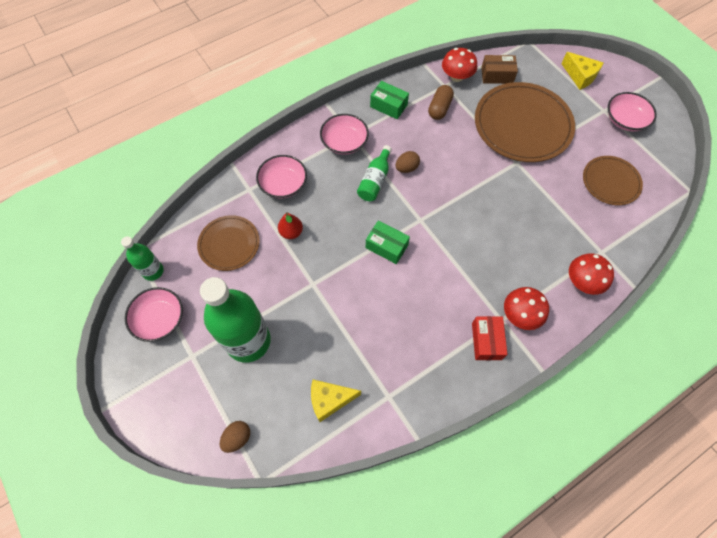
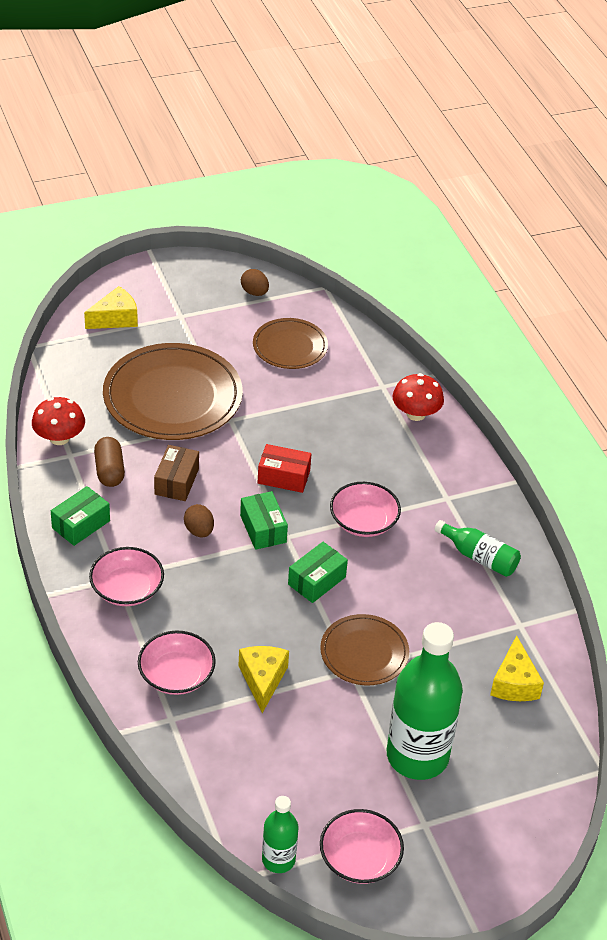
camera: 80 degrees left, 20 degrees down
(229, 244) = (260, 757): brown plate -> brown plate (364, 652)
(237, 438) = (545, 787): brown egg -> brown egg (254, 292)
(291, 232) = (263, 680): red pear -> yellow cheese
(375, 180) = (207, 569): green bottle -> green bottle (479, 557)
(422, 204) = (263, 529): none -> green box
(439, 108) = (109, 471): brown capsule -> brown capsule turned 45 degrees clockwise
(486, 341) = (470, 518): red box -> red box (283, 477)
(497, 75) = (77, 396): brown box -> brown box (176, 481)
(520, 315) = (444, 479): red mushroom -> none
(625, 120) = (203, 303): pink bowl -> pink bowl (363, 521)

